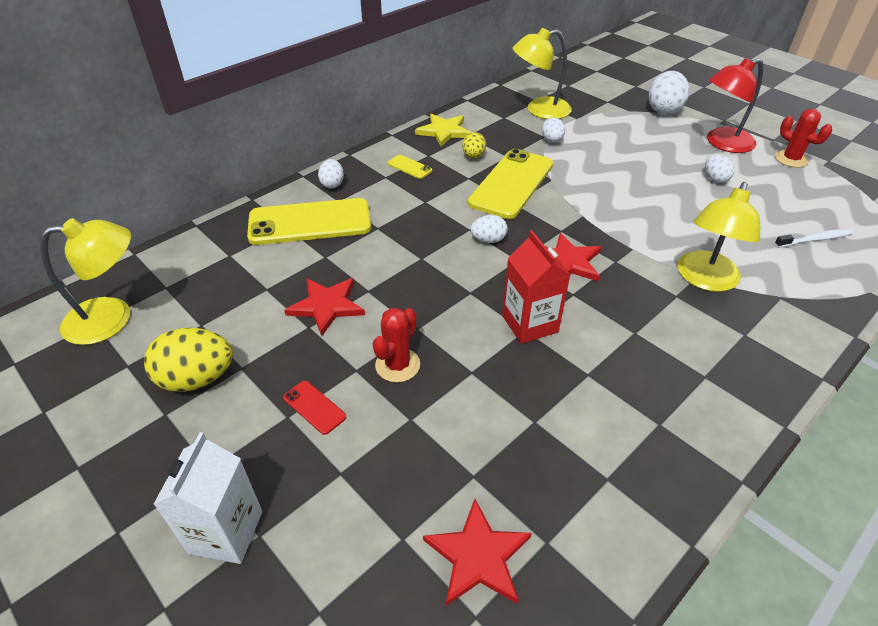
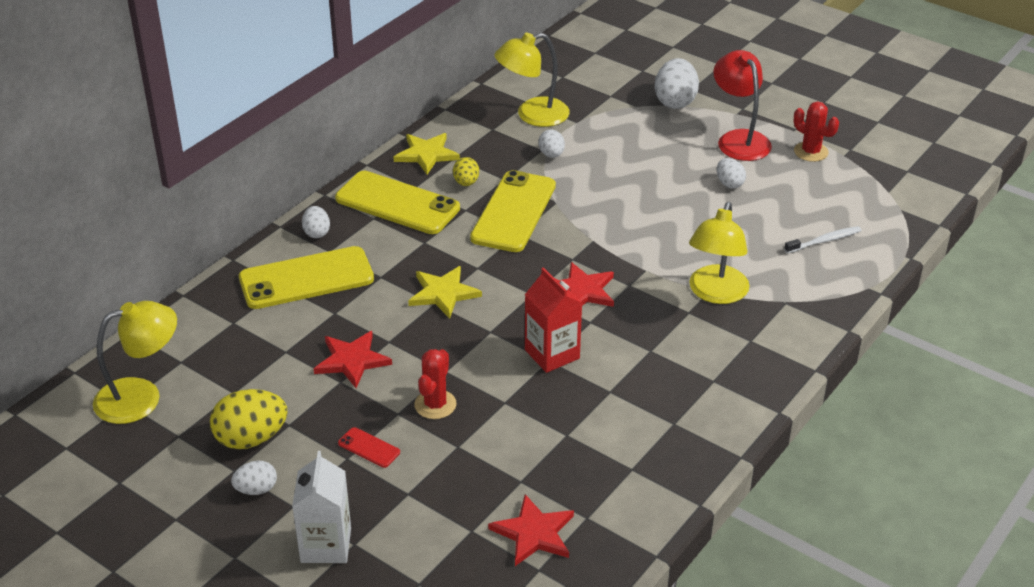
camera: 10 degrees left, 5 degrees down
(409, 167) = (397, 203): yellow phone -> yellow phone, size x2.37
(432, 249) = (443, 293): none -> yellow star
(488, 240) = (499, 277): white egg -> white egg (256, 489)
(722, 143) = (739, 139): red lamp -> red lamp turned 105 degrees clockwise

